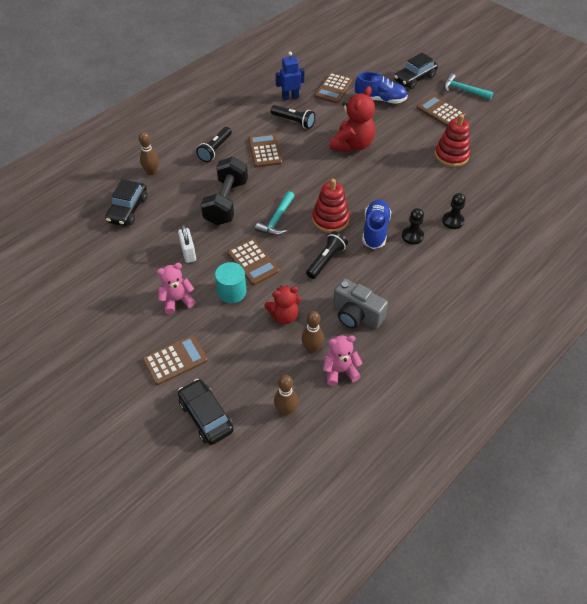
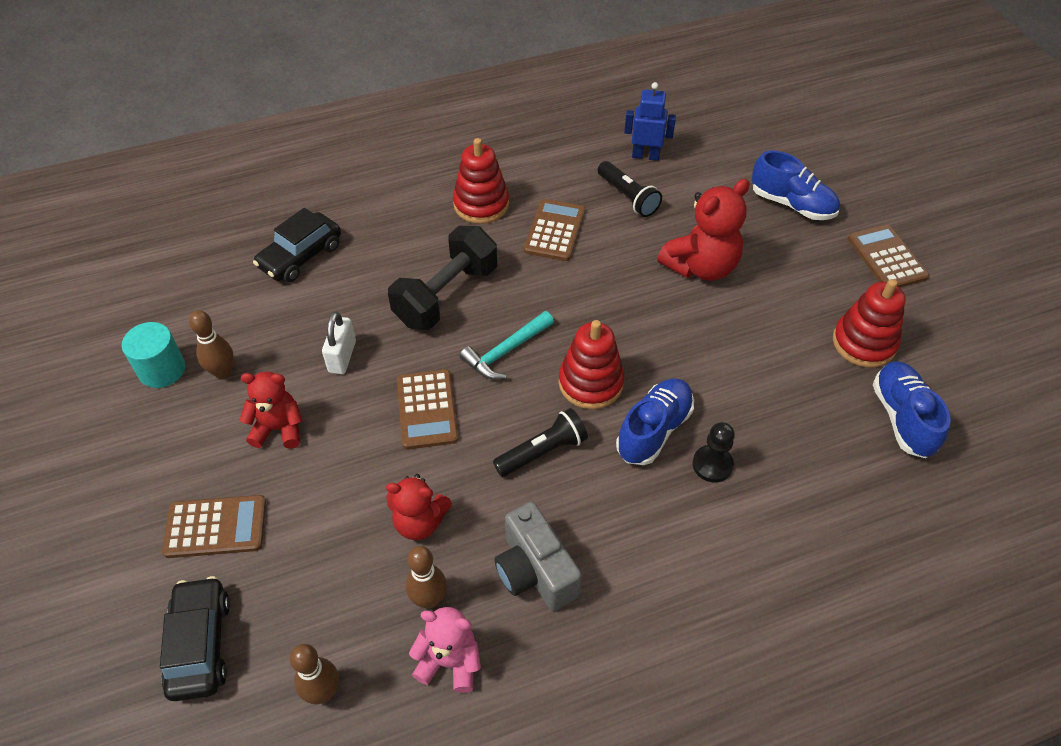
camera: 25 degrees right, 0 degrees up
(152, 172) = (369, 209): brown bowling pin -> brown bowling pin (223, 372)
(177, 300) = (278, 429): pink teddy bear -> red teddy bear
(215, 149) = (481, 204): black flashlight -> red stacking toy
(232, 292) = (365, 447): turquoise cylinder -> turquoise cylinder (162, 369)
(333, 88) = (724, 162): brown calculator -> none
(415, 79) = (872, 186): black car -> none
(452, 221) = (800, 464): black pawn -> none
(463, 90) = (950, 233): turquoise hammer -> none
(487, 184) = (902, 418): none -> blue shoe

